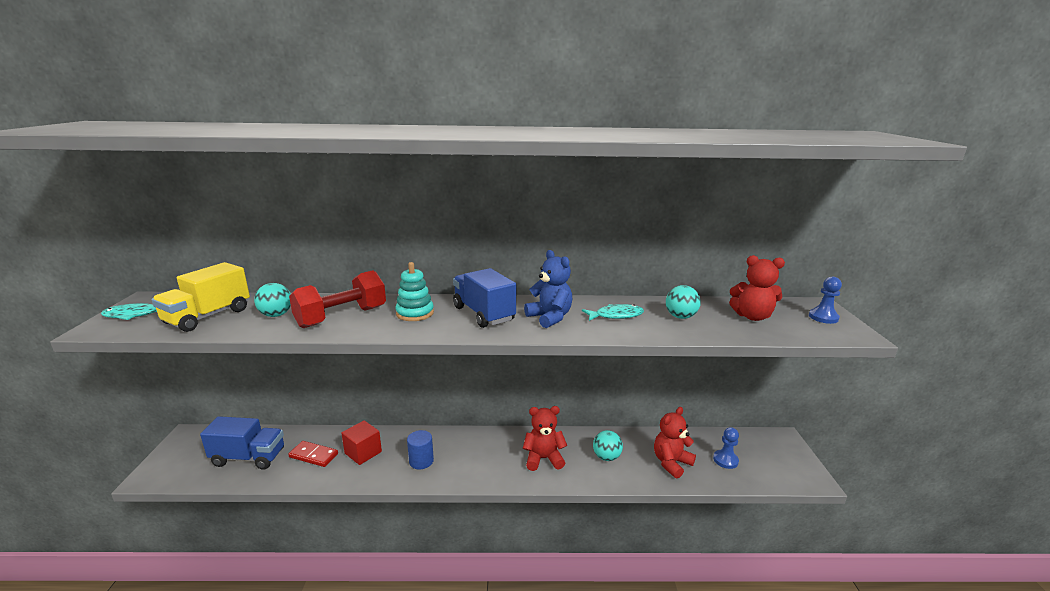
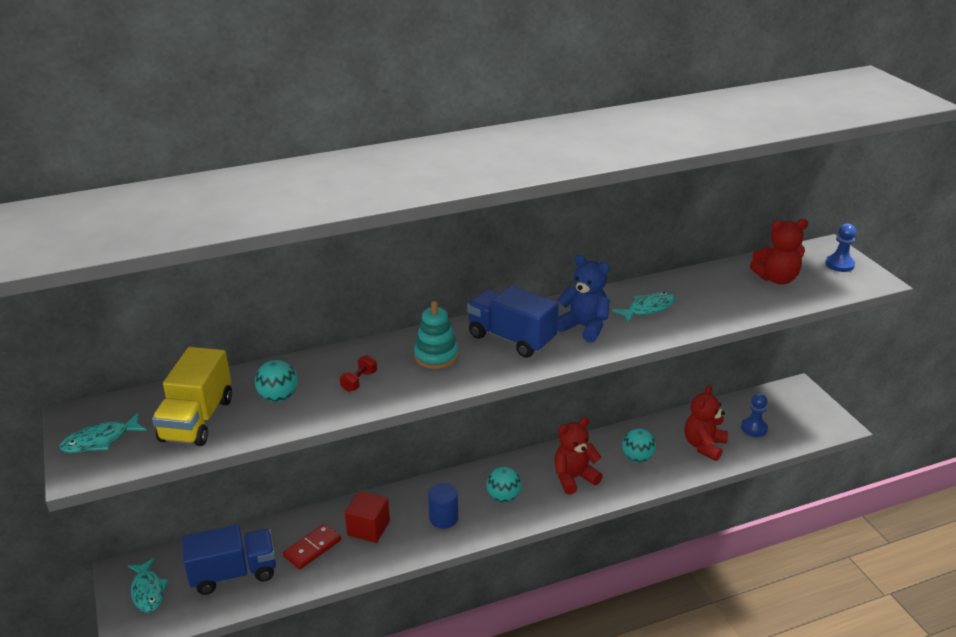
camera: 20 degrees left, 10 degrees up
(187, 453) = (148, 591): none -> turquoise fish
(313, 455) = (312, 548): red domino -> red domino turned 45 degrees counterclockwise
(342, 317) = (359, 381): red dumbbell -> red dumbbell, size x0.42
(680, 317) = (710, 295): turquoise ball -> turquoise ball (503, 497)

